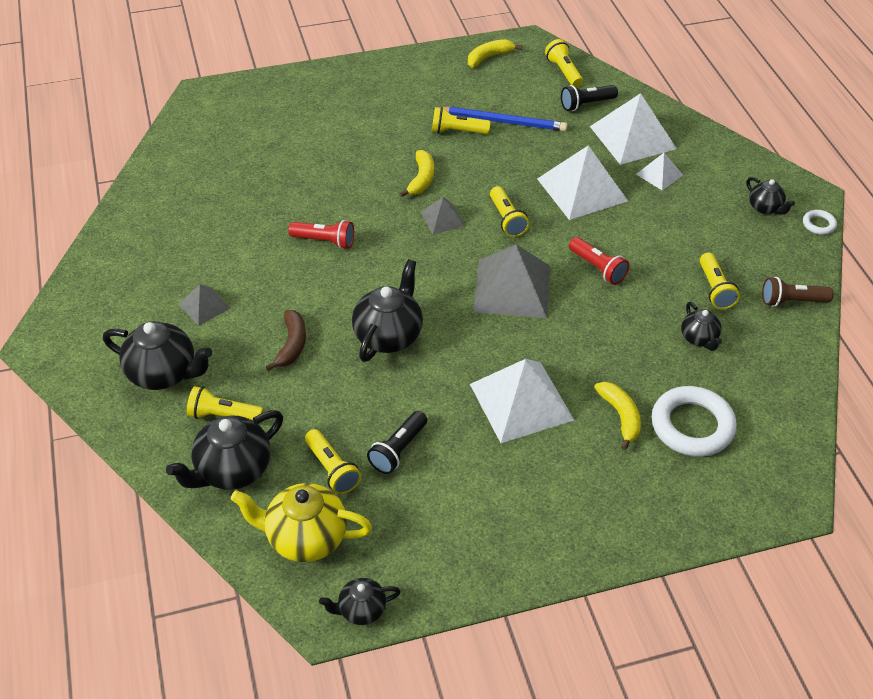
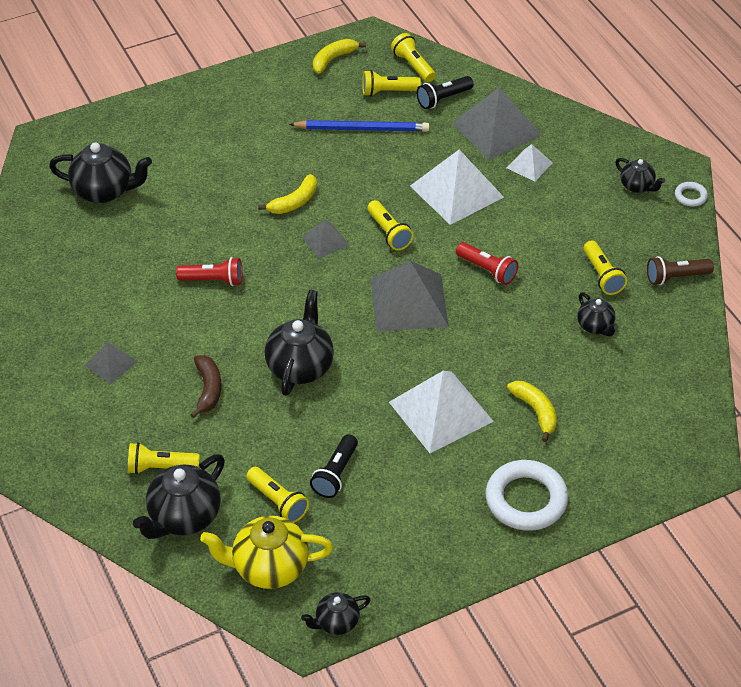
camera: 10 degrees left, 0 degrees up
(164, 373) = (90, 436): black teapot -> black teapot (104, 191)
(421, 179) = (294, 202): yellow banana -> yellow banana turned 45 degrees clockwise
(457, 131) = (319, 146): yellow flashlight -> yellow flashlight (388, 92)
(632, 137) = (496, 129): white pyramid -> grey pyramid
(692, 426) = (603, 410): white ring -> white ring (526, 499)

